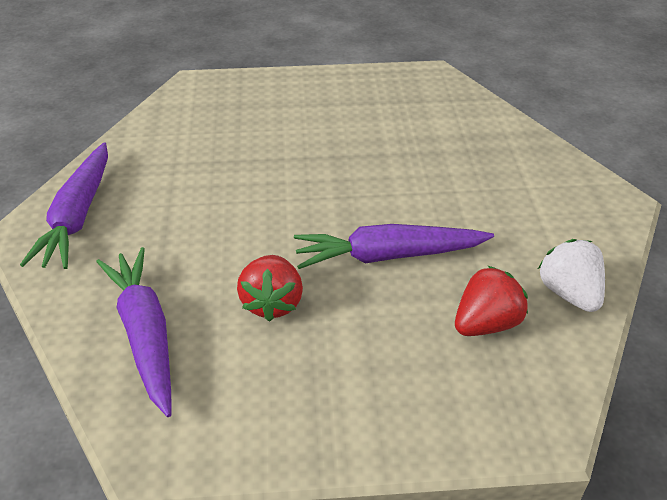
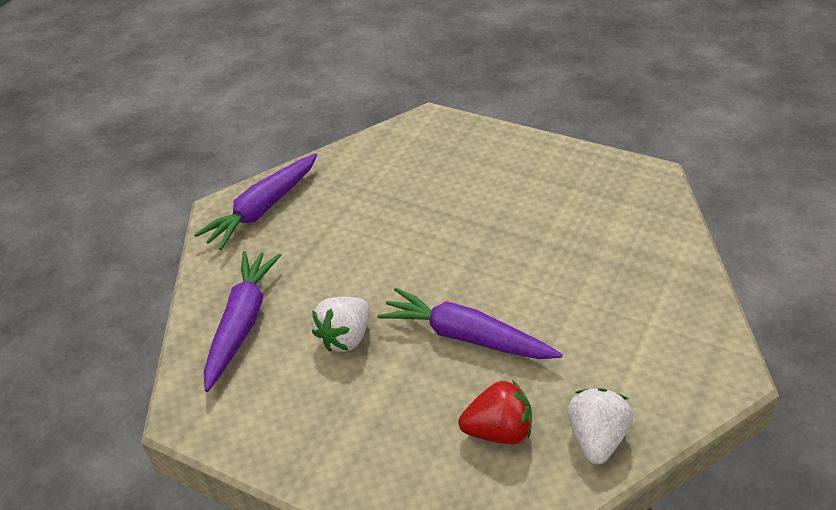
camera: 35 degrees right, 0 degrees up
(272, 303) = (345, 337): red strawberry -> white strawberry

